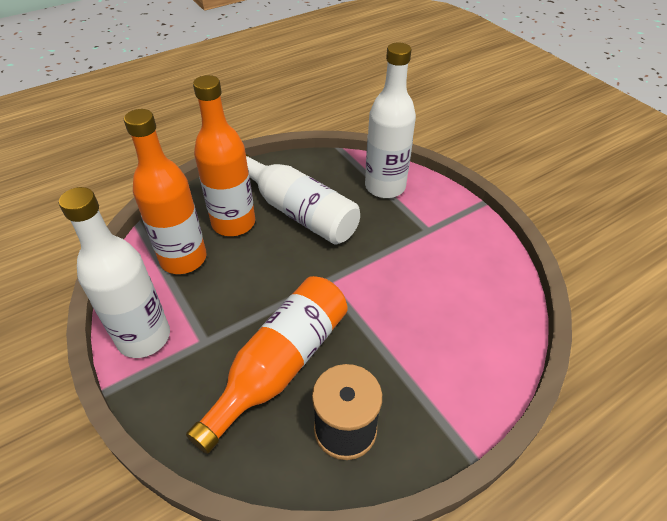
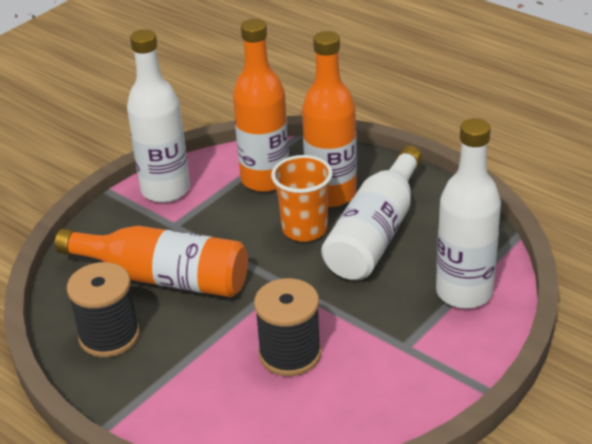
camera: 75 degrees right, 10 degrees down
(268, 250) = (304, 229): none -> orange cup
(415, 295) = (290, 354): none -> black spool

